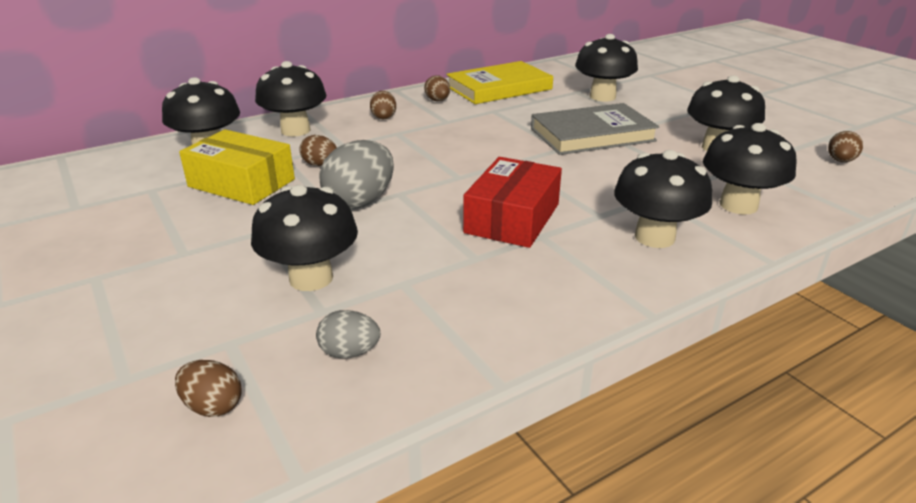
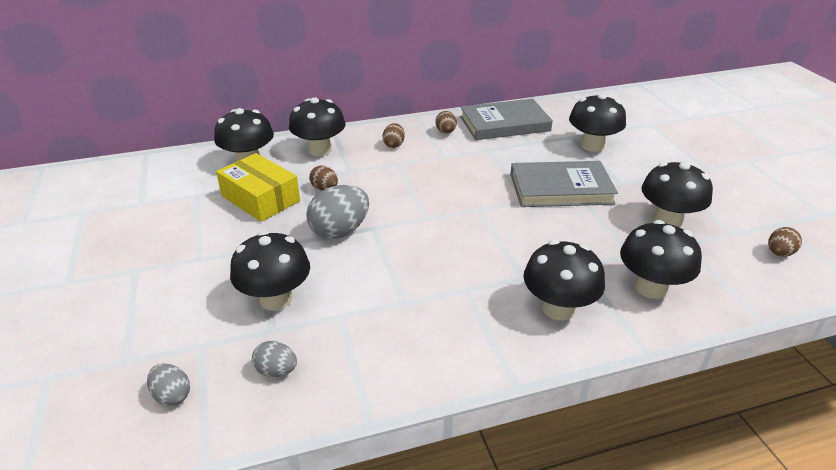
camera: 15 degrees right, 5 degrees up
(213, 406) = (172, 395): brown egg -> grey egg
(499, 88) = (504, 124): yellow book -> grey book
(512, 218) = (450, 268): red box -> none

